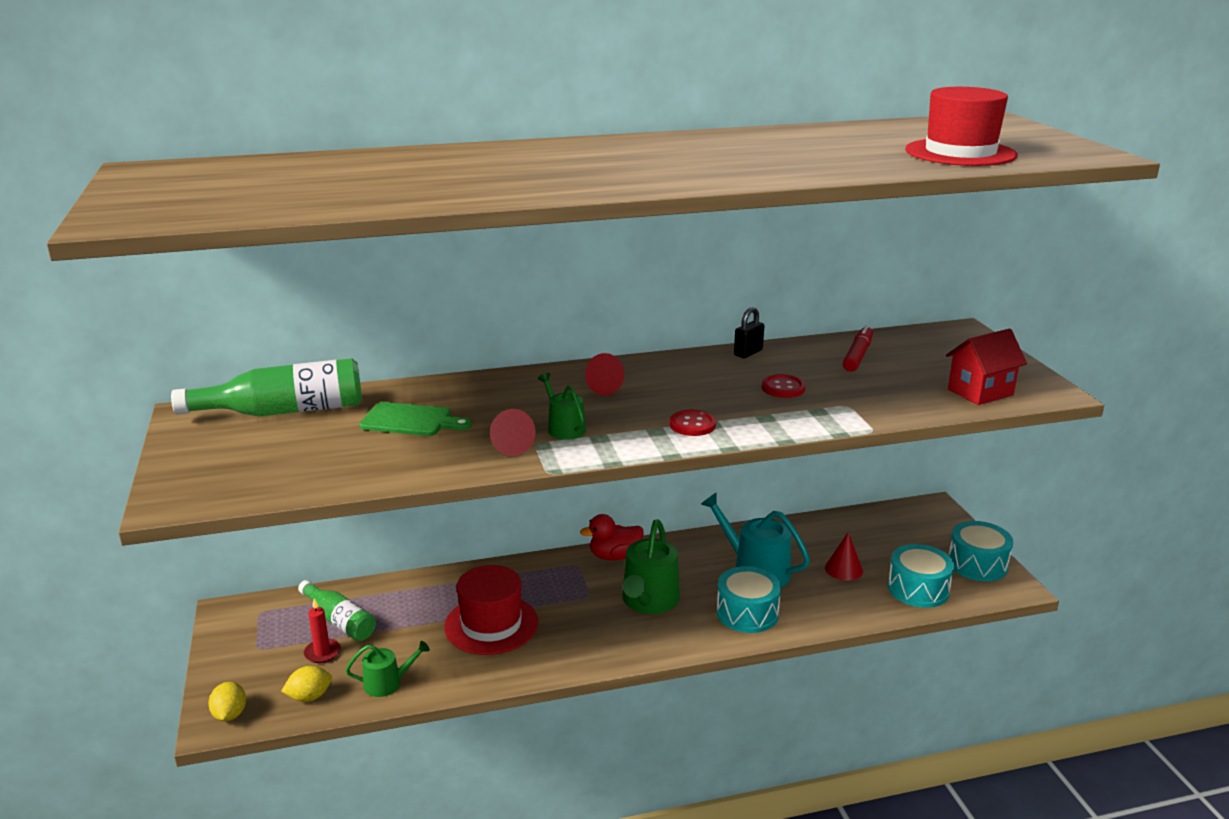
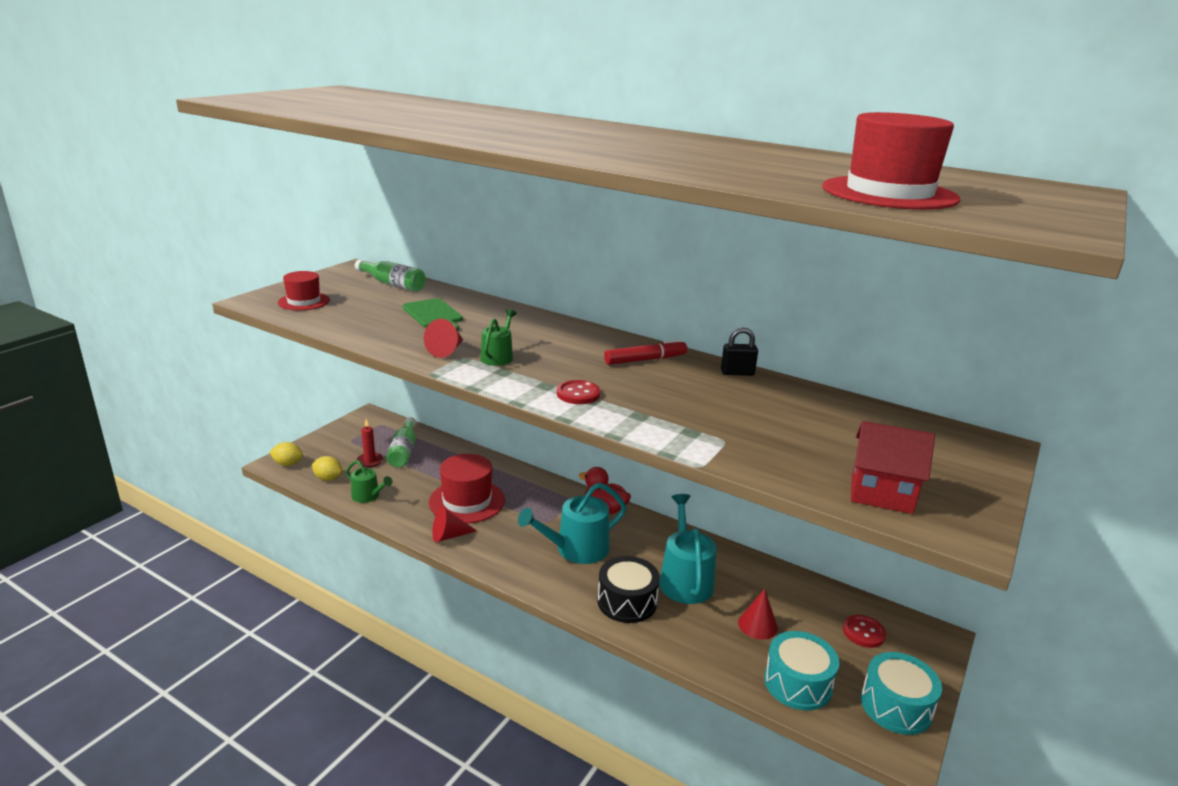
camera: 45 degrees right, 0 degrees up
(230, 715) = (288, 464): yellow lemon -> yellow lemon turned 60 degrees clockwise
(234, 474) = (304, 301): none -> red hat
(284, 411) = (393, 284): green bottle -> green bottle, size x0.65
(609, 387) = (583, 349): red cone -> red cone (449, 536)
(649, 601) = (576, 549): green watering can -> turquoise watering can
(747, 613) = (627, 602): turquoise drum -> black drum
(783, 388) = (704, 405): red button -> red button (863, 632)
(857, 355) = (829, 415): red marker -> red marker (645, 360)

